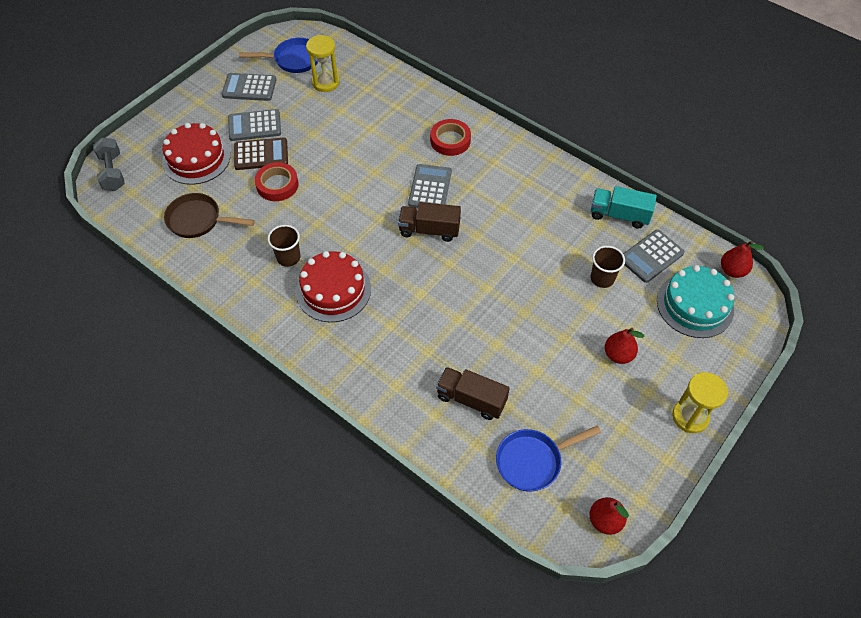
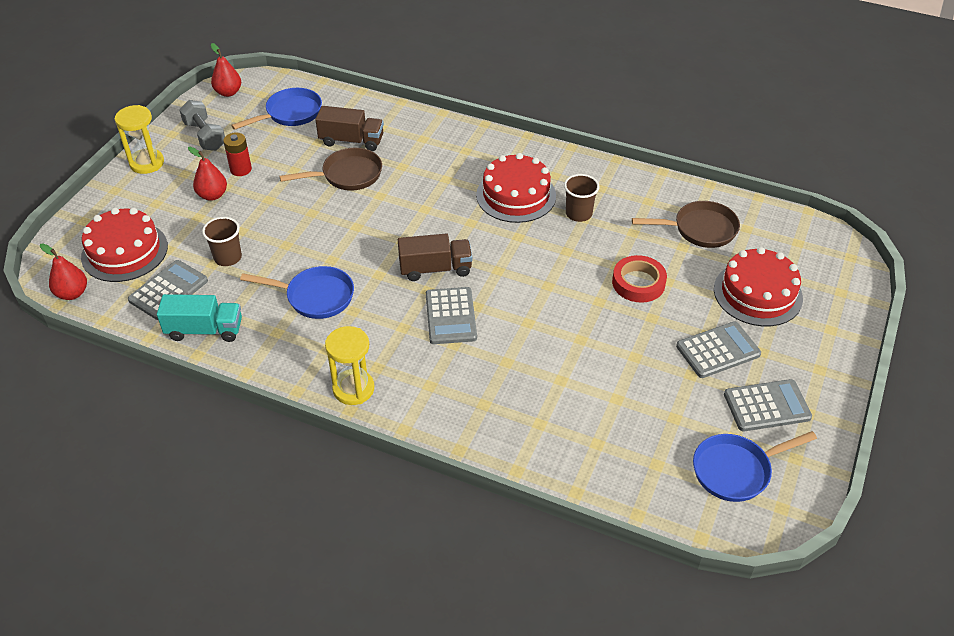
camera: 165 degrees right, 10 degrees down
(113, 172) = (840, 258): grey dumbbell -> grey dumbbell (205, 136)
(261, 154) = (682, 314): brown calculator -> none
(325, 82) = (662, 439): yellow hourglass -> yellow hourglass (353, 389)
(450, 140) = (444, 385): red tape -> none
(484, 351) = (347, 175): none -> brown pan
(531, 225) = (315, 297): none -> blue pan
(590, 384) = (241, 169): none -> red battery
(695, 305) = (124, 251): turquoise cake -> red cake

